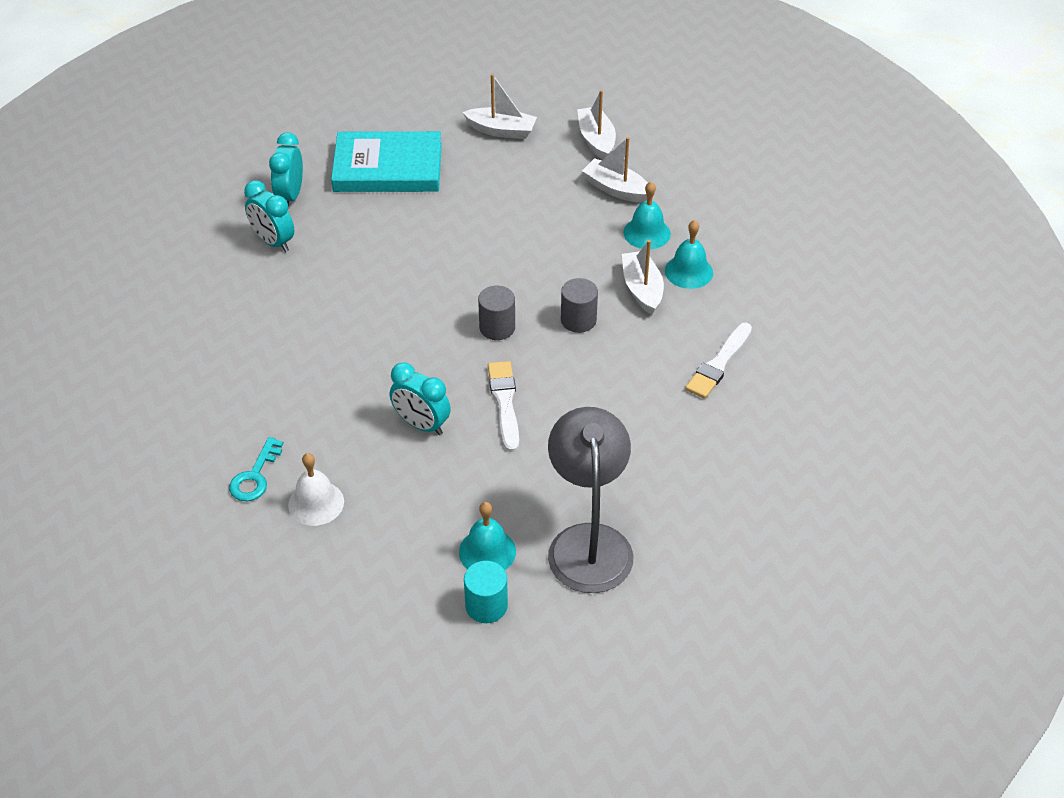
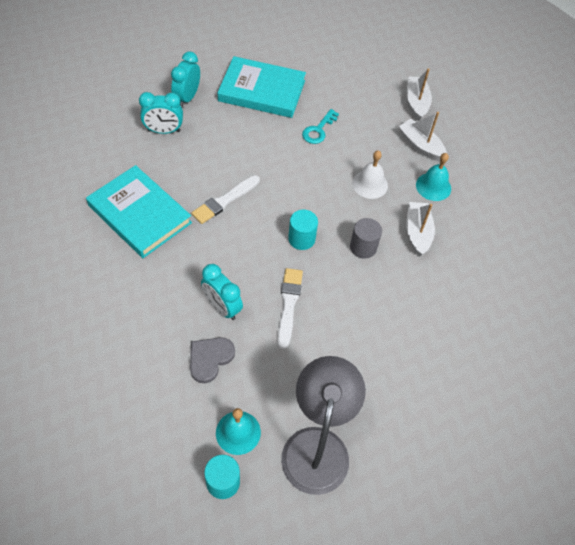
camera: 10 degrees right, 10 degrees up
(255, 476) = (89, 320): turquoise key -> turquoise key (318, 130)
(273, 242) = (164, 131): turquoise clock -> turquoise clock turned 60 degrees counterclockwise
(276, 345) = (139, 214): none -> turquoise book
(316, 503) = (125, 355): white bell -> white bell (370, 184)
(425, 483) = (210, 359): none -> grey heart
(497, 327) = (301, 239): grey cylinder -> turquoise cylinder
(501, 130) = (350, 80): white boat -> none
(688, 271) = (456, 226): turquoise bell -> none
(719, 363) = (459, 311): white brush -> white brush (225, 201)

